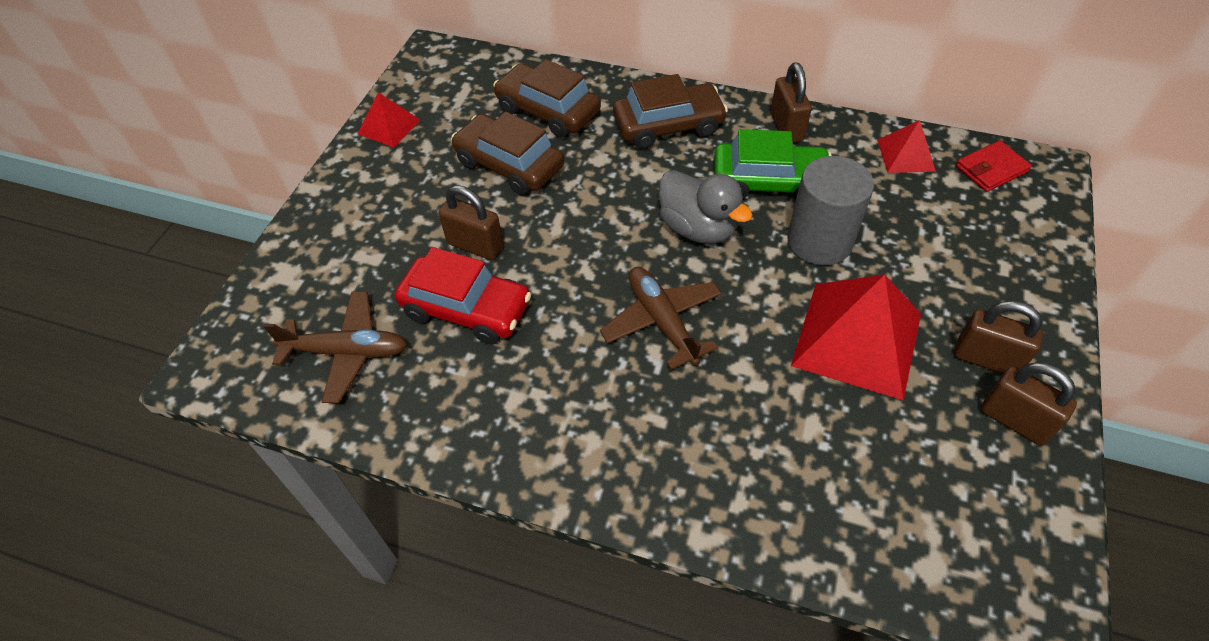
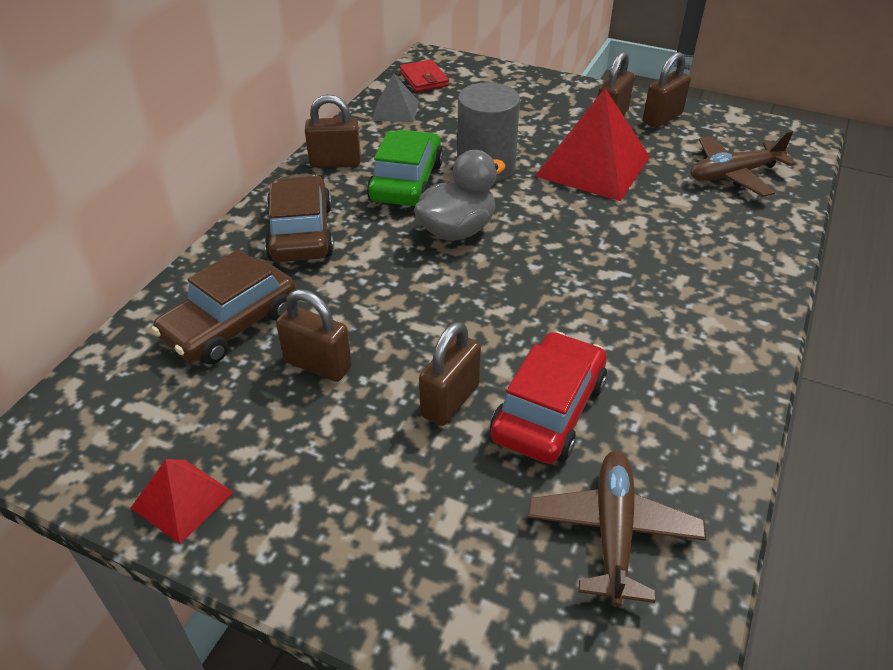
camera: 85 degrees left, 10 degrees down
(509, 165) = (318, 364): brown car -> brown padlock
(662, 321) = (572, 265): brown plane -> brown plane (734, 174)
(906, 155) = (395, 110): red pyramid -> grey pyramid

